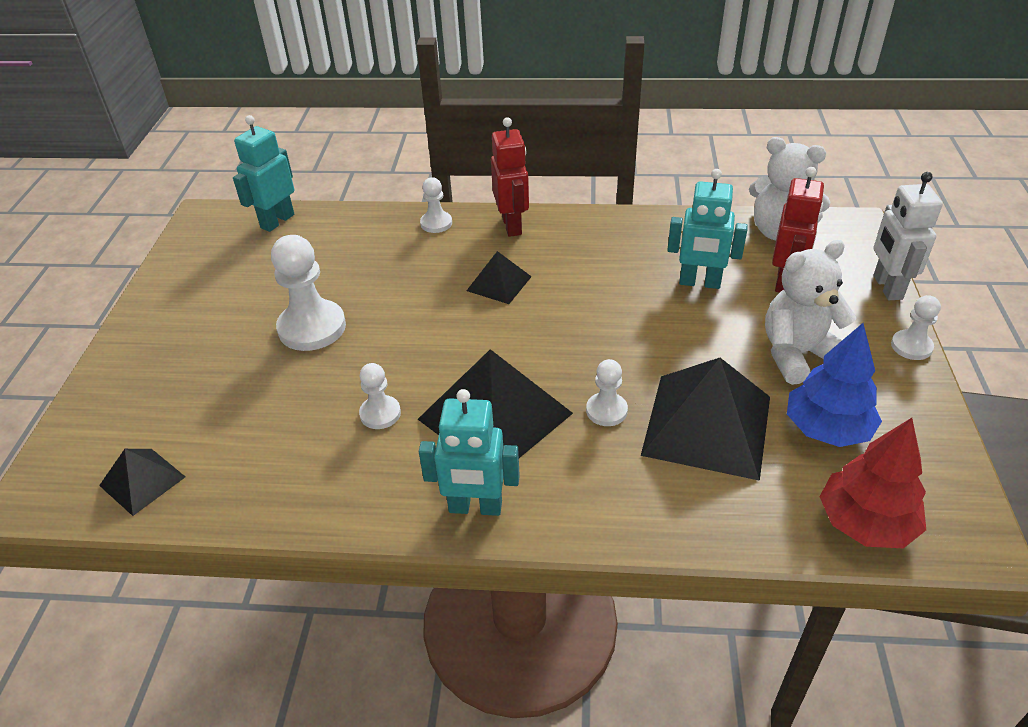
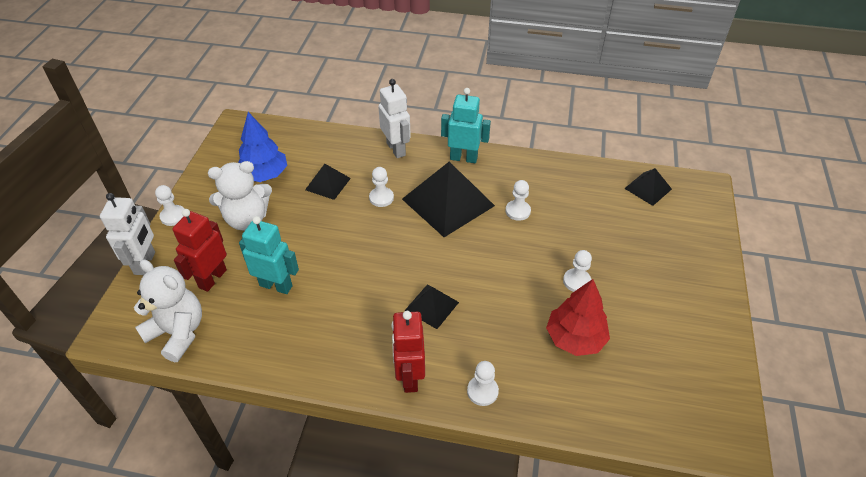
camera: 175 degrees left, 5 degrees up
(277, 221) = (646, 420): turquoise robot -> none
(312, 328) = (576, 281): white pawn -> white pawn, size x0.54
(611, 513) = (396, 149): none -> white robot
(707, 425) = (328, 184): black pyramid -> black pyramid, size x0.52
(865, 523) = (279, 134): red tree -> red tree (575, 338)

